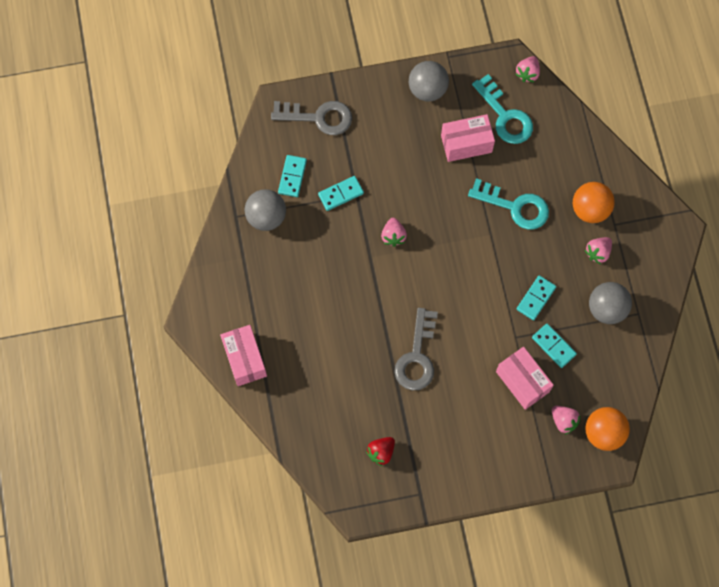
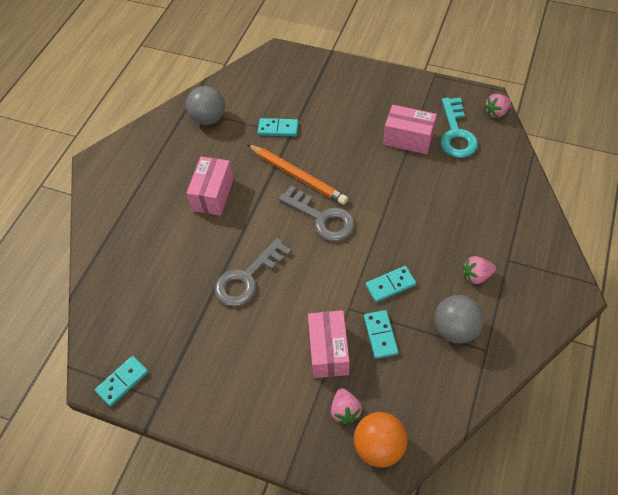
camera: 35 degrees right, 15 degrees down
(245, 359) = (108, 207): pink box -> pink box (213, 194)
(292, 177) = (250, 101): turquoise domino -> turquoise domino (122, 381)
(318, 117) = (300, 73): grey key -> grey key (322, 218)
(381, 452) = (155, 341): red strawberry -> none
(393, 236) = (297, 176): pink strawberry -> orange pencil
(427, 89) = (401, 89): grey ball -> none
(515, 206) = (420, 202): turquoise key -> none
(590, 209) = (490, 237): orange ball -> none

